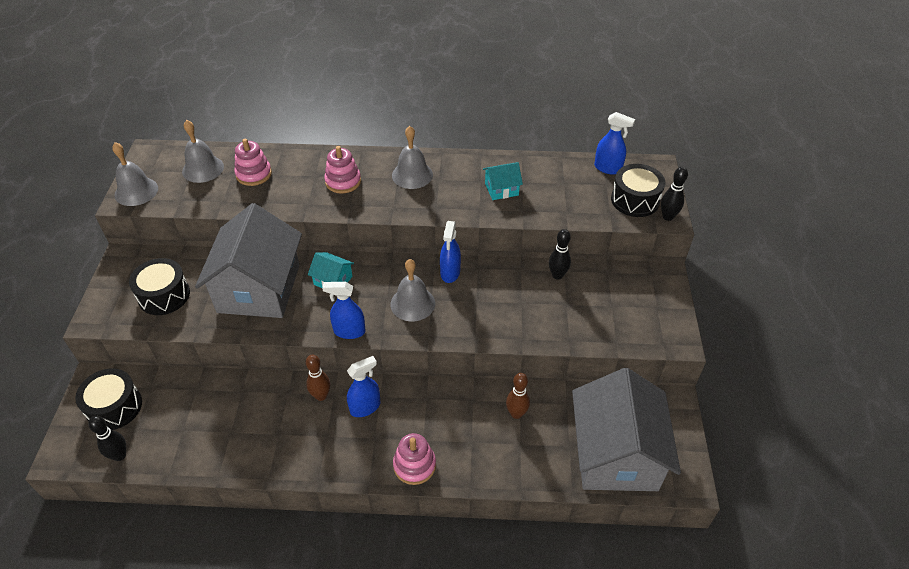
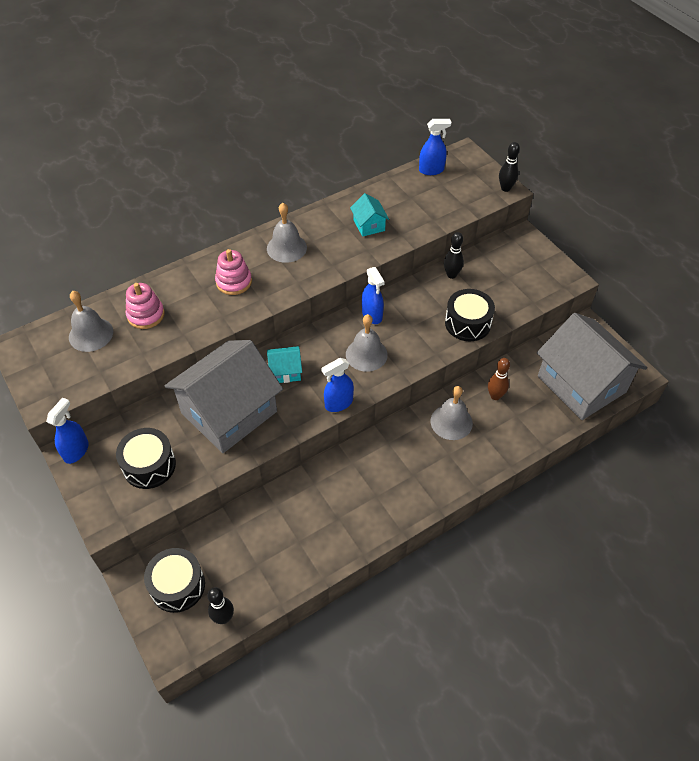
camera: 35 degrees left, 5 degrees up
(136, 191) = (46, 387): grey bell -> grey bell (451, 422)
(259, 288) = (229, 412): grey house -> grey house turned 75 degrees clockwise
(321, 396) = (343, 470): brown bowling pin -> none
(365, 407) = (385, 457): blue spray bottle -> blue spray bottle (76, 451)
(414, 465) = (459, 475): pink stacking toy -> none
(501, 189) = (369, 225): turquoise house -> turquoise house turned 60 degrees counterclockwise
(635, 200) = (472, 186): black drum -> black drum (467, 323)

